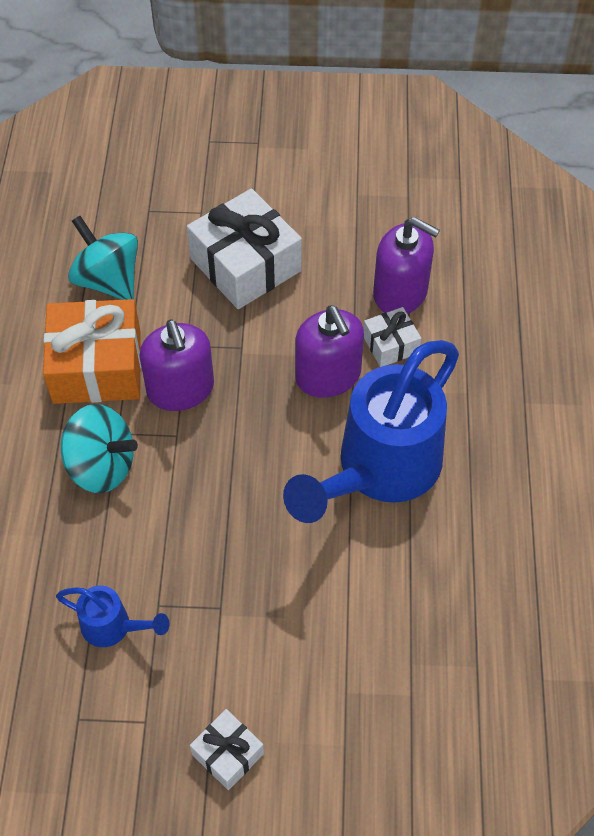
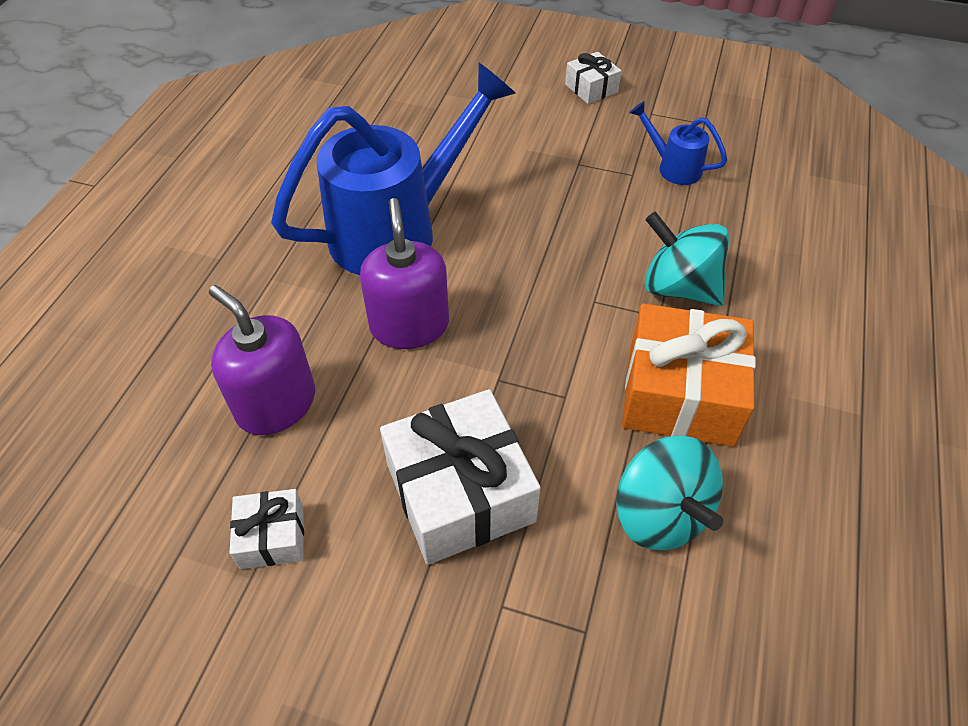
camera: 165 degrees left, 5 degrees down
(180, 389) = (581, 346): purple soap dispenser -> none
(390, 345) = (323, 344): white gift -> white gift (272, 536)

